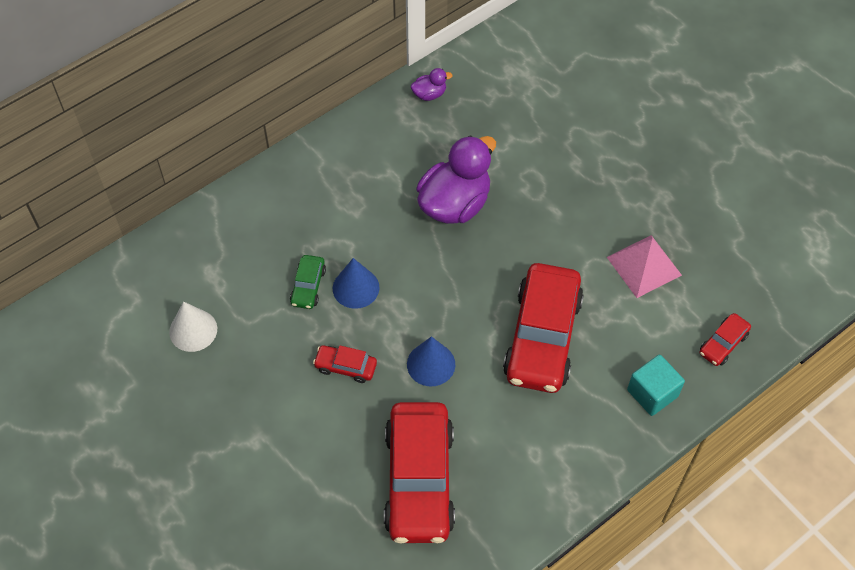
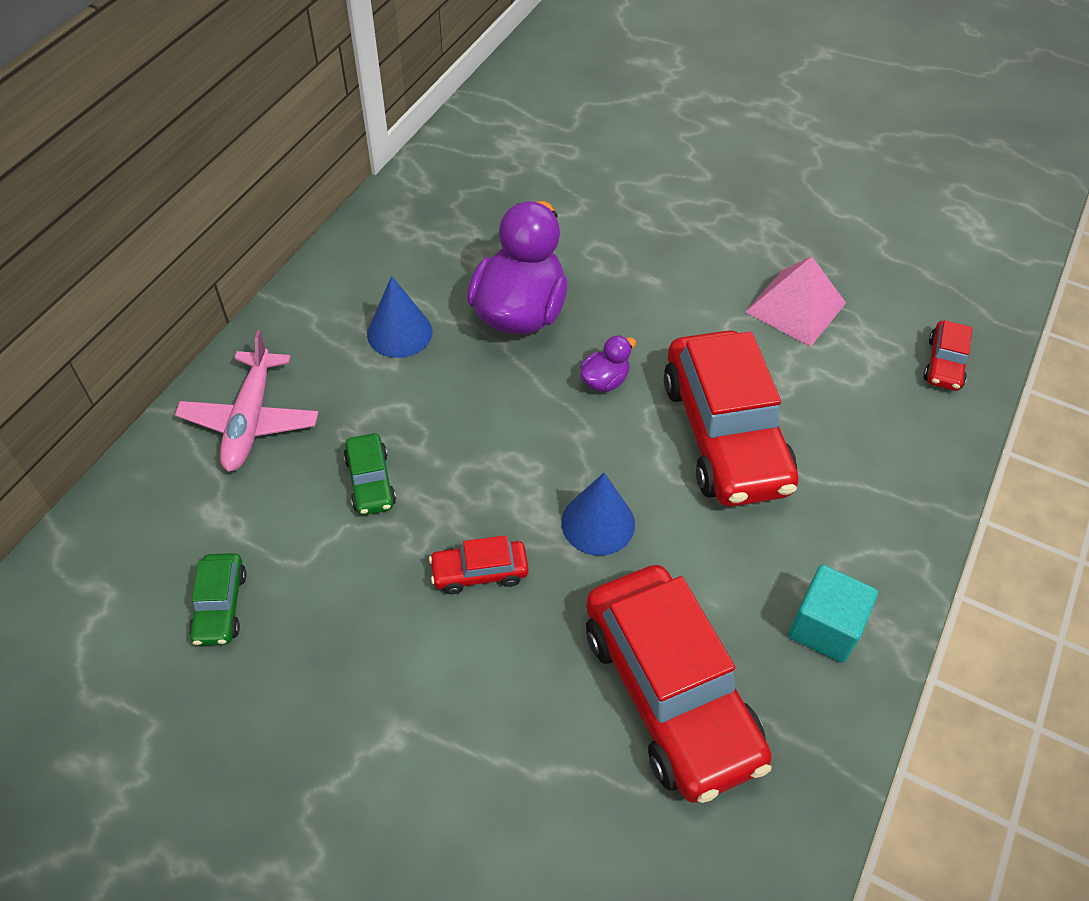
camera: 25 degrees left, 5 degrees down
(193, 330) = (220, 606): white cone -> green car
(255, 220) = (250, 420): none -> pink plane
(356, 288) = (440, 460): blue cone -> blue cone (399, 332)
(429, 94) = (419, 198): purple duck -> purple duck (604, 380)
(652, 393) = (902, 453): turquoise cube -> turquoise cube (824, 627)

